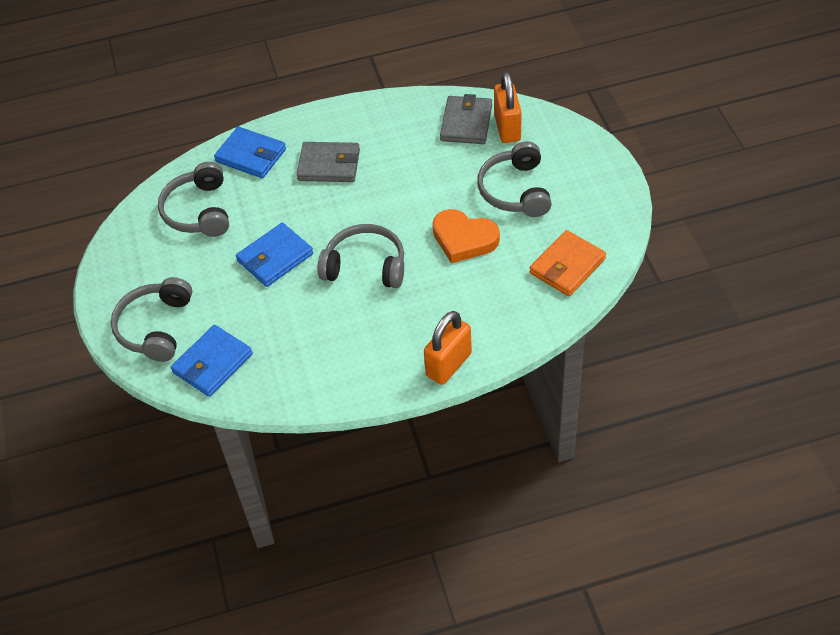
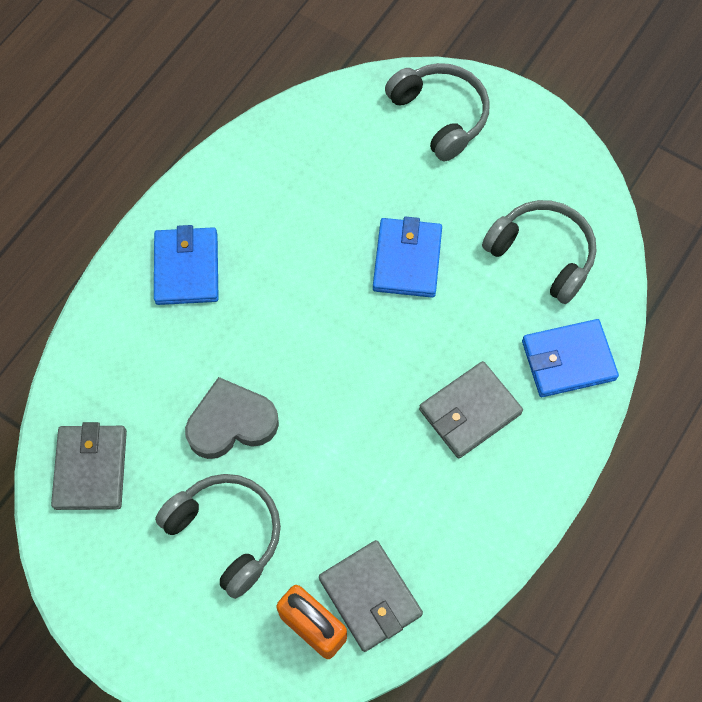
camera: 135 degrees right, 15 degrees up
(212, 363) = (351, 121): blue wallet -> blue wallet (187, 268)
(365, 266) = (306, 316): grey headphones -> none
(449, 365) = (128, 270): orange padlock -> none
(464, 239) = (231, 422): orange heart -> grey heart
(567, 266) = (91, 469): orange wallet -> grey wallet

